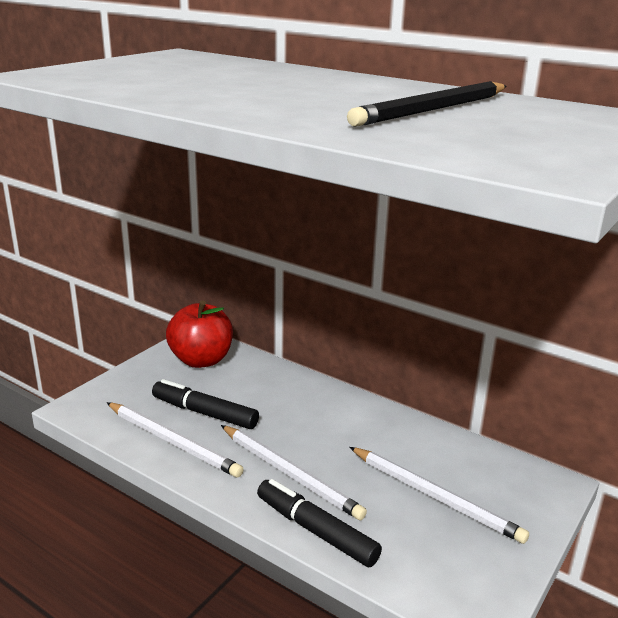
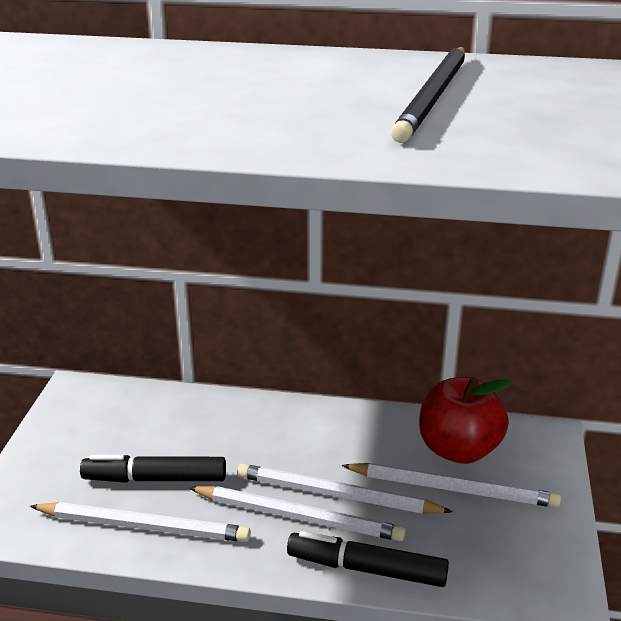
camera: 25 degrees left, 5 degrees up
(201, 360) = (103, 414): red apple -> red apple (458, 449)
(332, 468) = (337, 495): none -> white pencil

